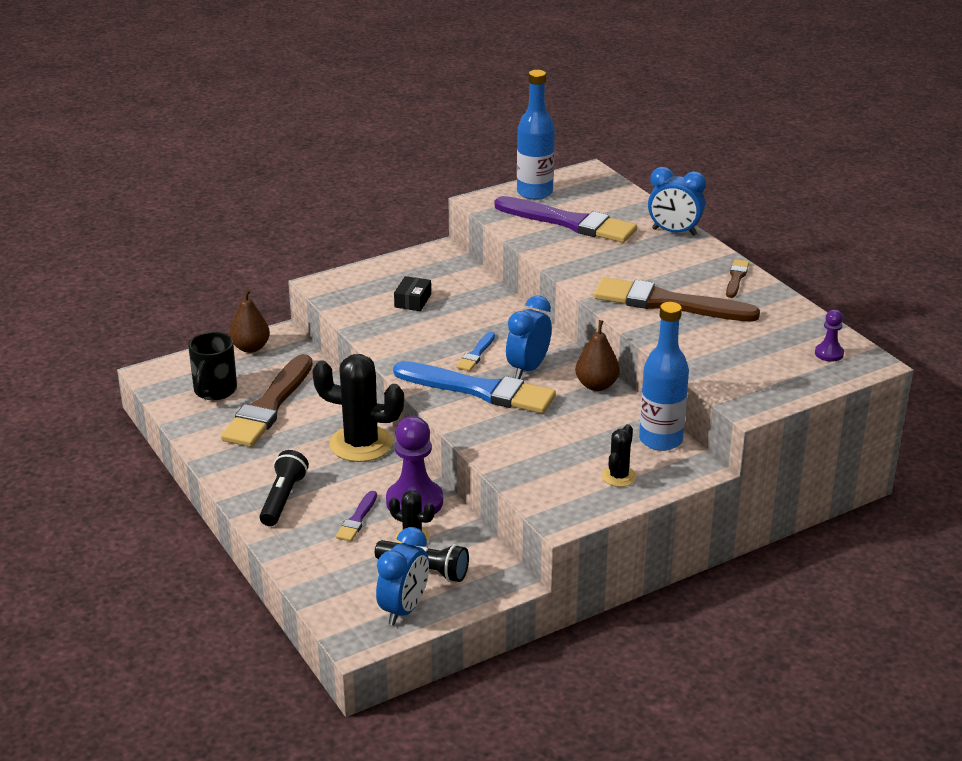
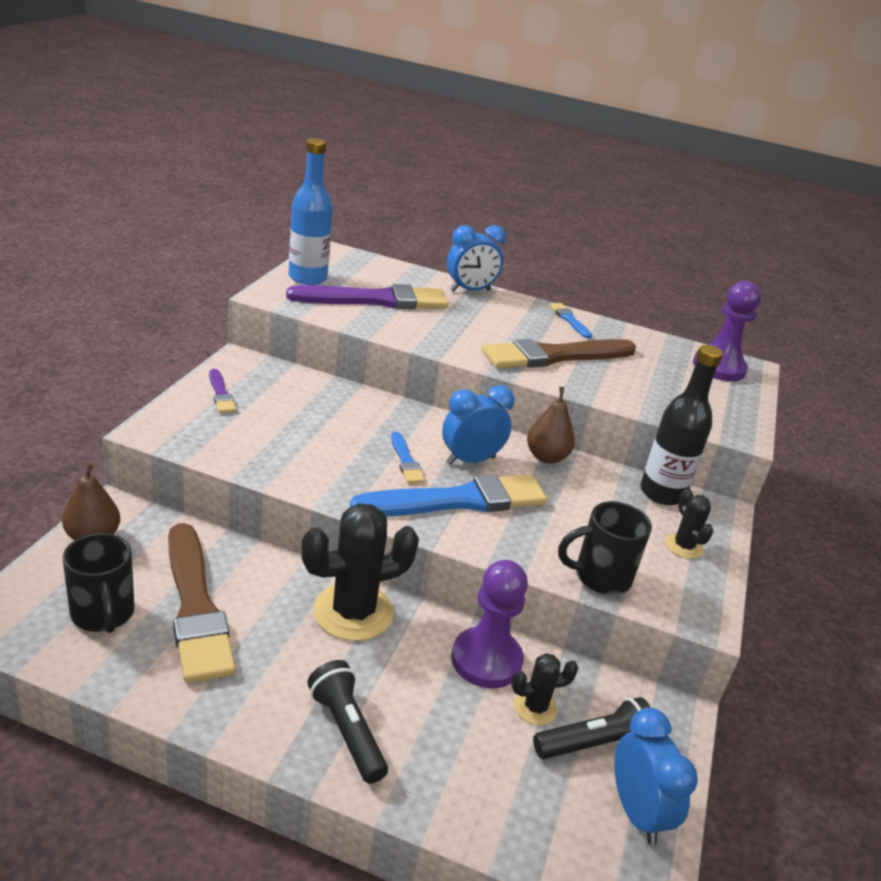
camera: 45 degrees left, 0 degrees up
(357, 519) = (456, 714): purple brush -> purple brush (221, 394)
(412, 301) = (274, 421): black box -> none
(518, 468) = (600, 577): none -> black mug
(528, 368) = (470, 460): blue clock -> blue clock turned 75 degrees clockwise
(660, 440) = (662, 493): blue bottle -> black bottle
(736, 278) = (569, 320): brown brush -> blue brush
(829, 353) = (719, 367): purple pawn -> purple pawn, size x1.96

